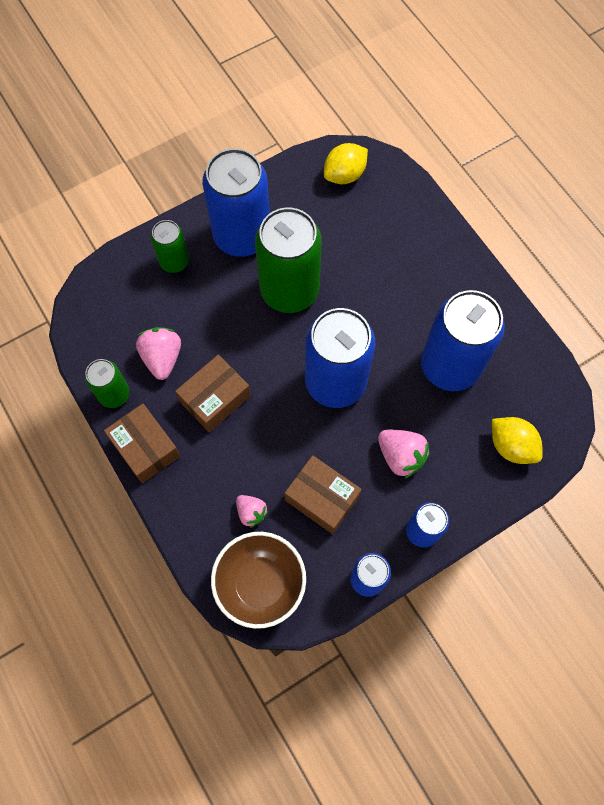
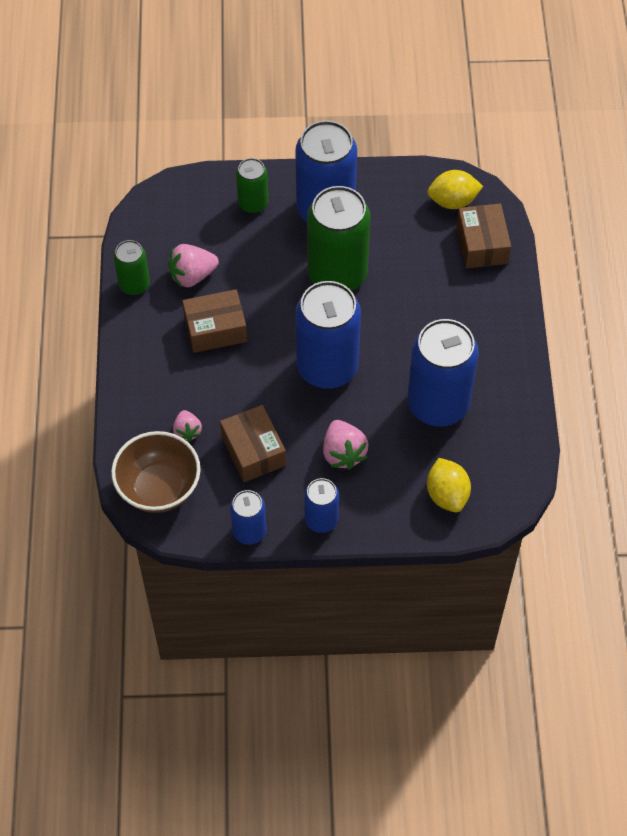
camera: 30 degrees right, 10 degrees down
(145, 448) = (133, 338): brown box -> brown box (482, 244)
(162, 358) = (192, 275): pink strawberry -> pink strawberry turned 135 degrees counterclockwise

